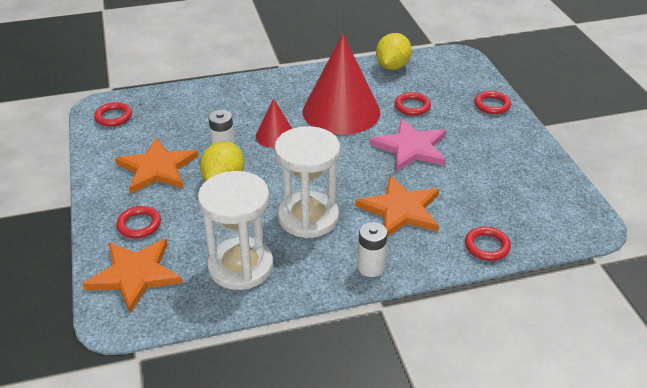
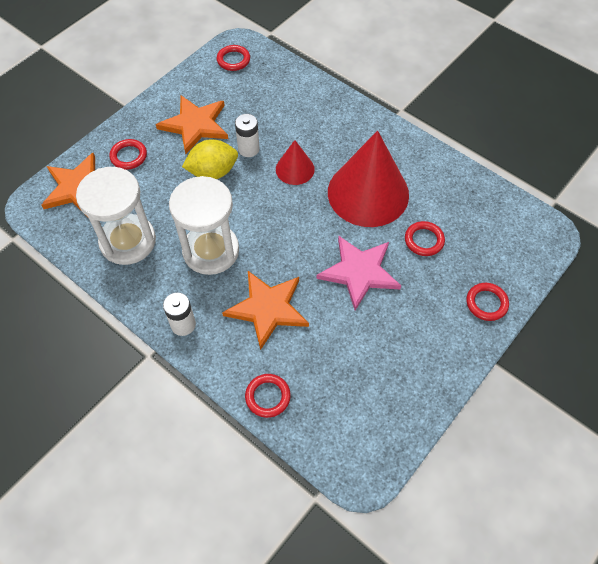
camera: 55 degrees right, 20 degrees up
(392, 66) = (475, 191): yellow lemon -> none

